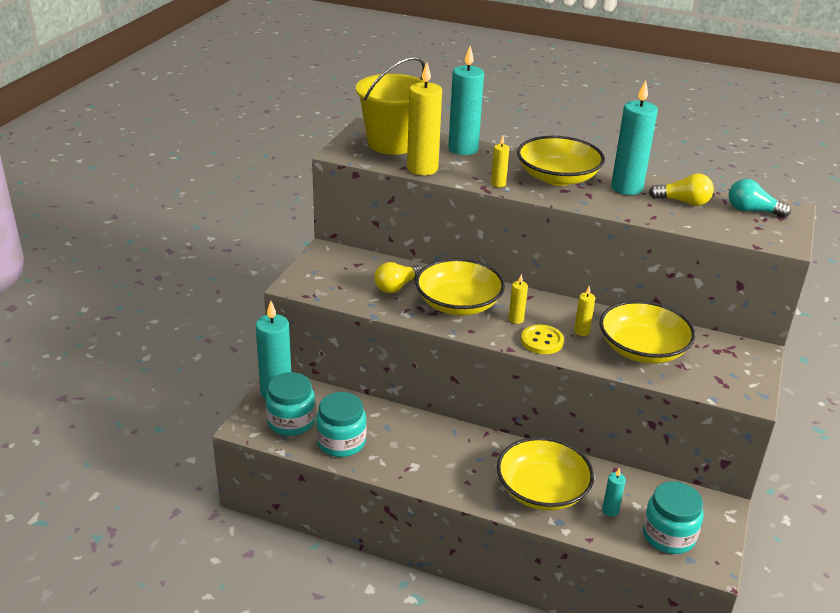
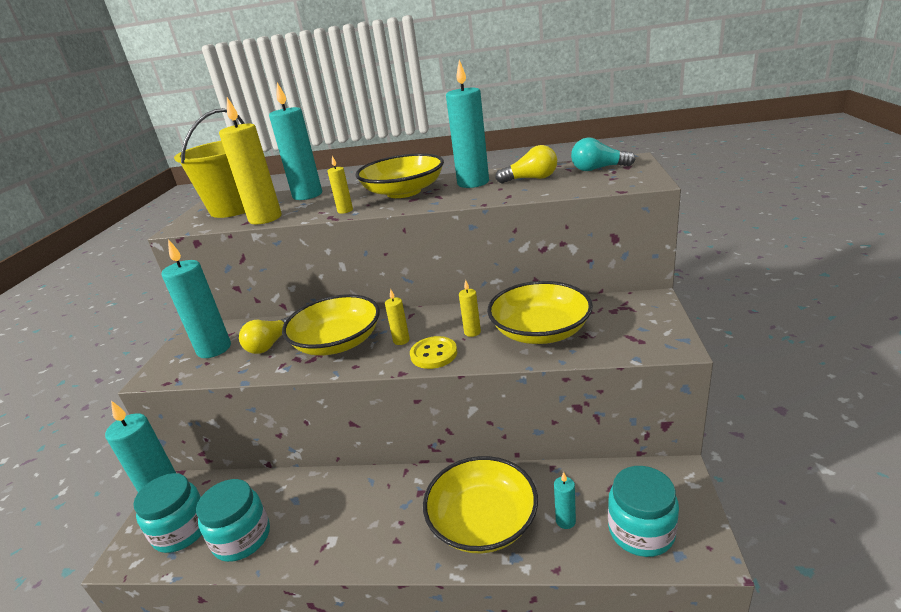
camera: 10 degrees left, 5 degrees down
(346, 275) = (214, 349): none -> turquoise candle

